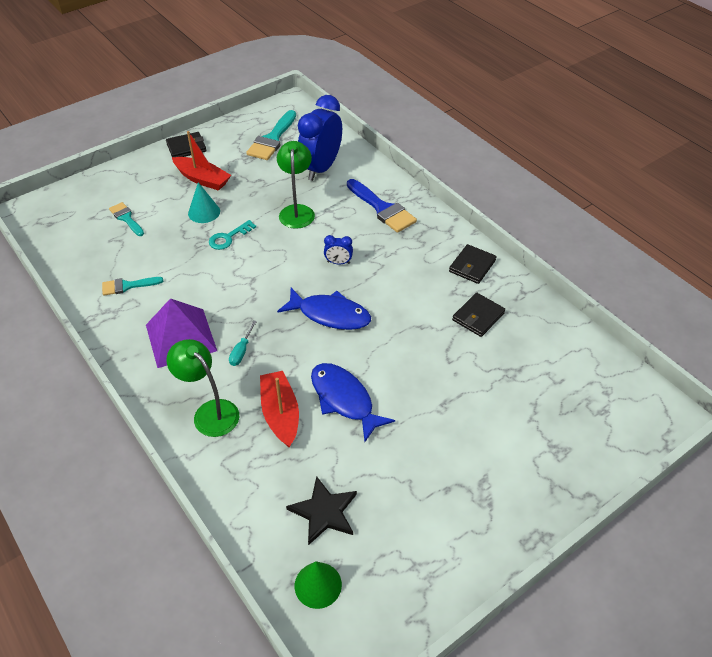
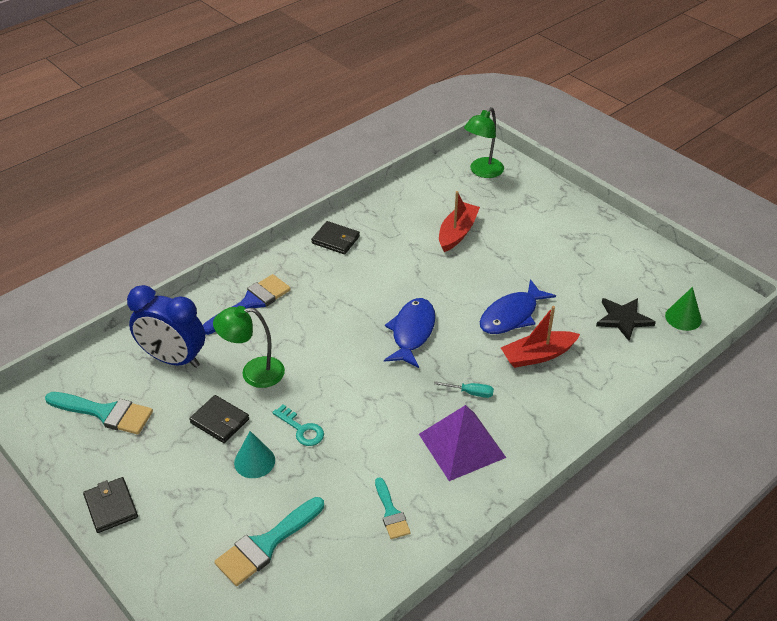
camera: 95 degrees left, 5 degrees down
(126, 218) = (266, 544): turquoise brush -> turquoise brush, size x1.68
(202, 179) = (186, 474): red boat -> red boat (457, 233)
(210, 412) = (549, 405): green lamp -> green lamp (482, 172)
(338, 262) = (337, 332): blue clock -> none
(478, 316) = (400, 237): black wallet -> black wallet (219, 421)

